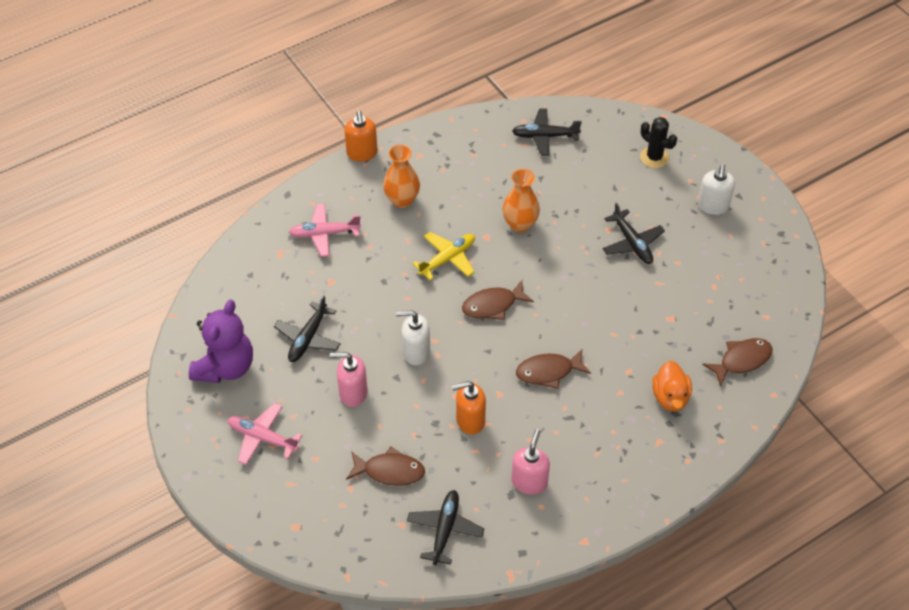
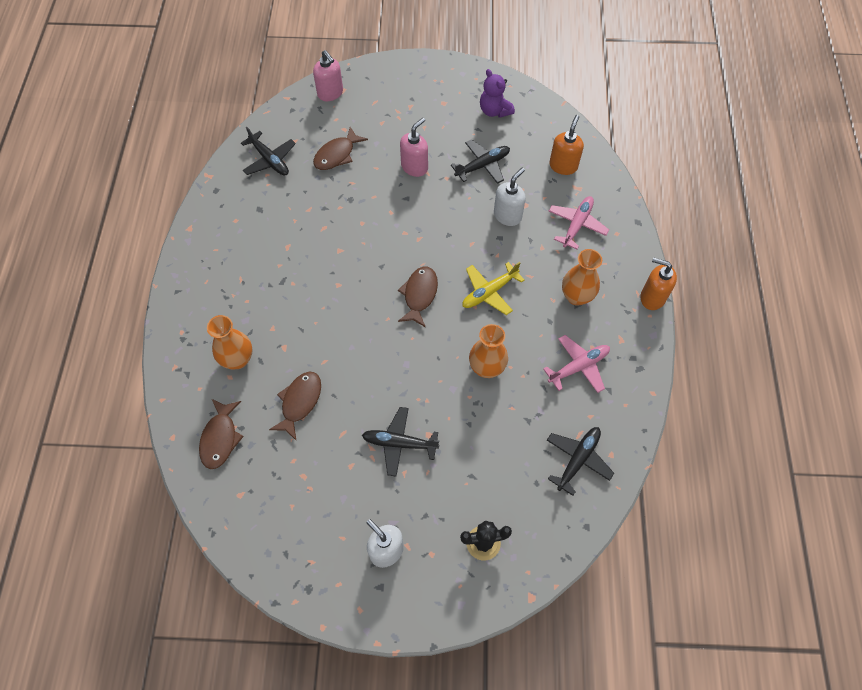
camera: 125 degrees right, 10 degrees up
(225, 367) = (494, 111): purple teddy bear -> purple teddy bear, size x0.66
(262, 437) = (421, 104): pink plane -> pink plane (578, 367)
(308, 338) = (482, 165): black plane -> black plane turned 90 degrees clockwise
(416, 352) = (418, 221): white soap dispenser -> white soap dispenser (507, 215)
(447, 259) = (489, 292): yellow plane -> yellow plane turned 60 degrees clockwise
(470, 420) = (334, 220): orange soap dispenser -> orange soap dispenser (563, 166)
(529, 482) = (258, 225): pink soap dispenser -> pink soap dispenser (330, 93)
(548, 372) = (330, 293): brown fish -> brown fish (300, 402)
(670, 397) = (238, 359): orange duck -> orange vase

